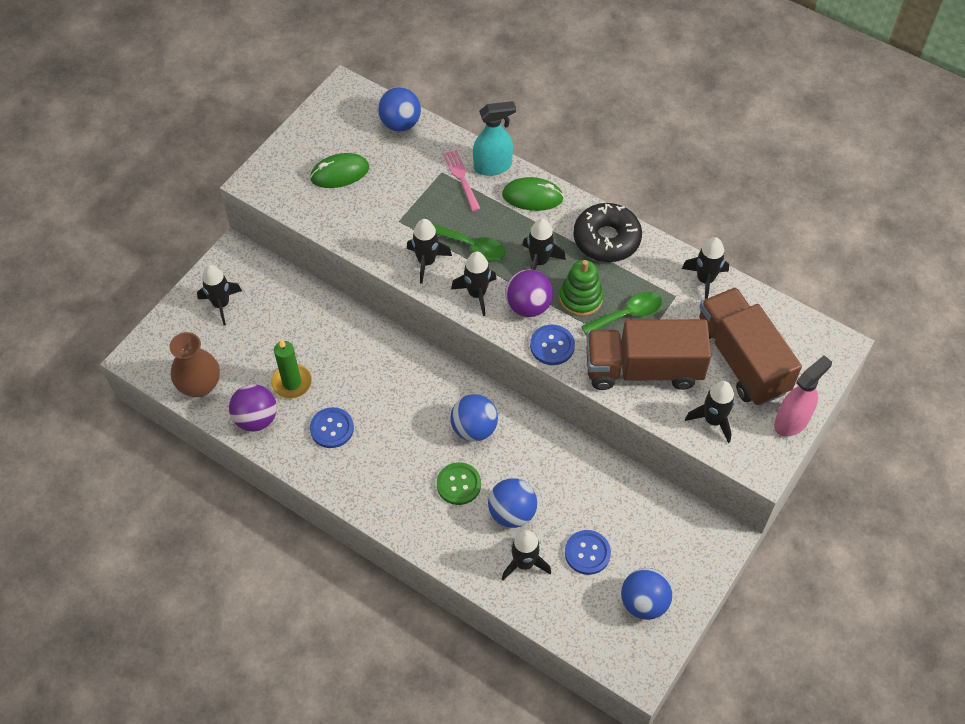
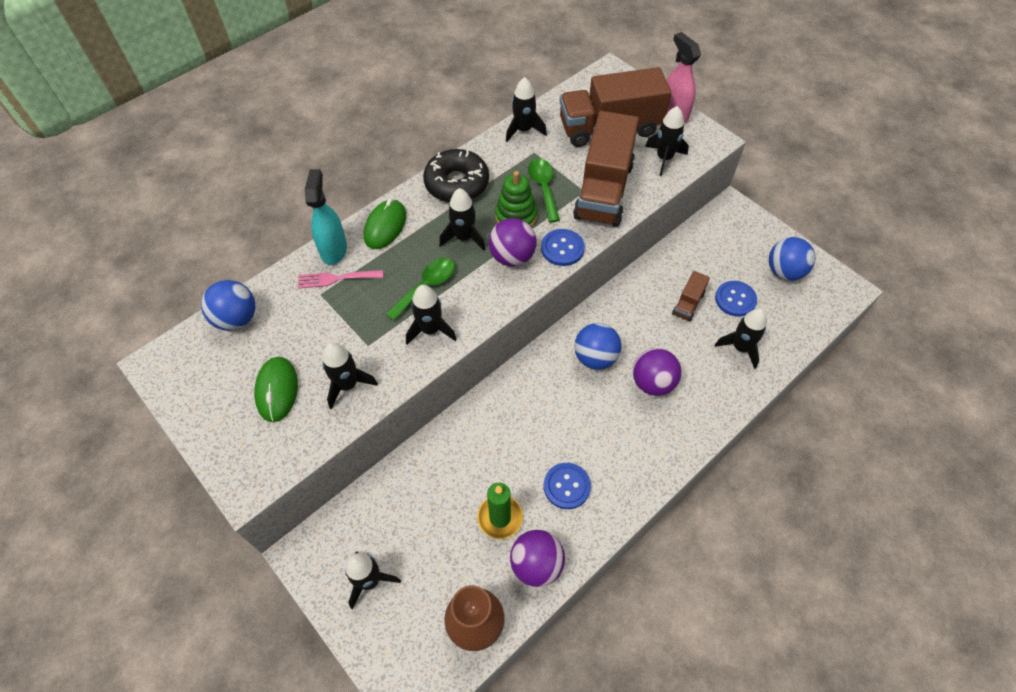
camera: 75 degrees left, 0 degrees up
(458, 484) = (652, 383): green button -> purple ball
(477, 294) = (485, 295): black rocket -> black rocket (348, 385)
(512, 513) = (689, 346): blue ball -> none
(567, 506) = (688, 304): none -> brown truck

